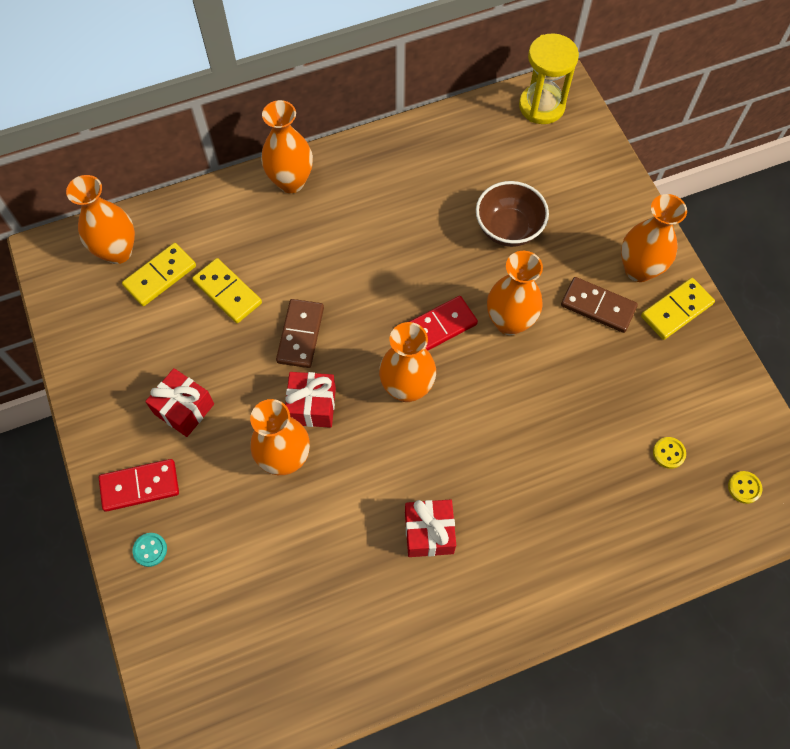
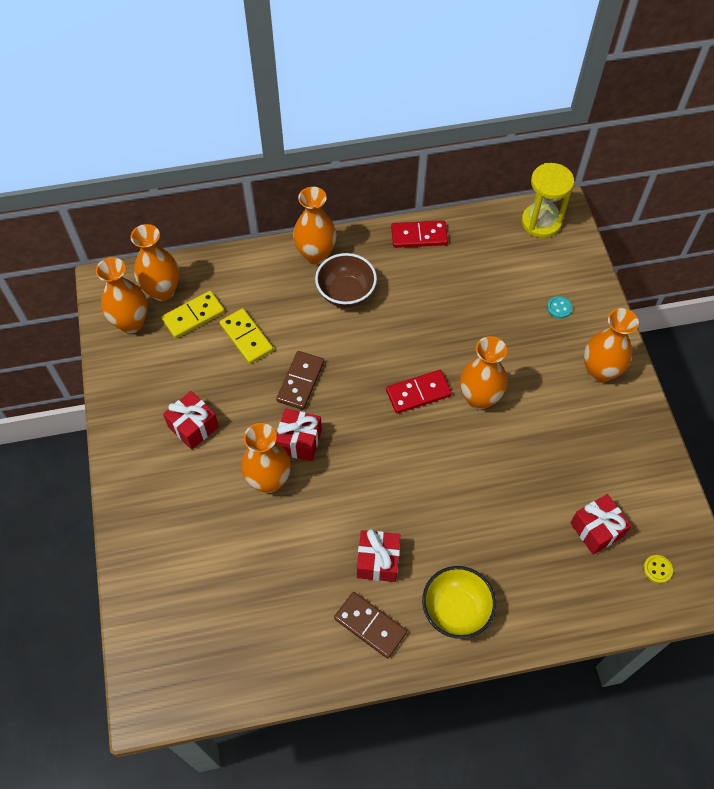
camera: 10 degrees right, 5 degrees down
(140, 486) = (146, 483): red domino -> red domino (419, 236)
(150, 550) = (145, 536): turquoise button -> turquoise button (559, 308)
(407, 388) = (381, 439): orange vase -> orange vase (131, 323)
(508, 229) = (493, 321): brown bowl -> brown bowl (346, 293)
(528, 575) = (456, 610): none -> yellow bowl
(598, 306) = (558, 397): brown domino -> brown domino (370, 626)
(668, 453) = (596, 529): yellow button -> red gift
(676, 310) = (626, 410): yellow domino -> none

